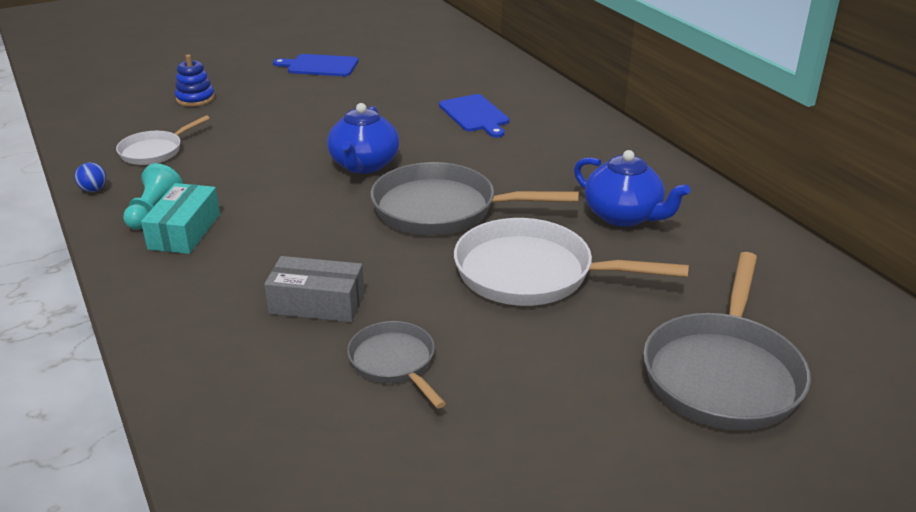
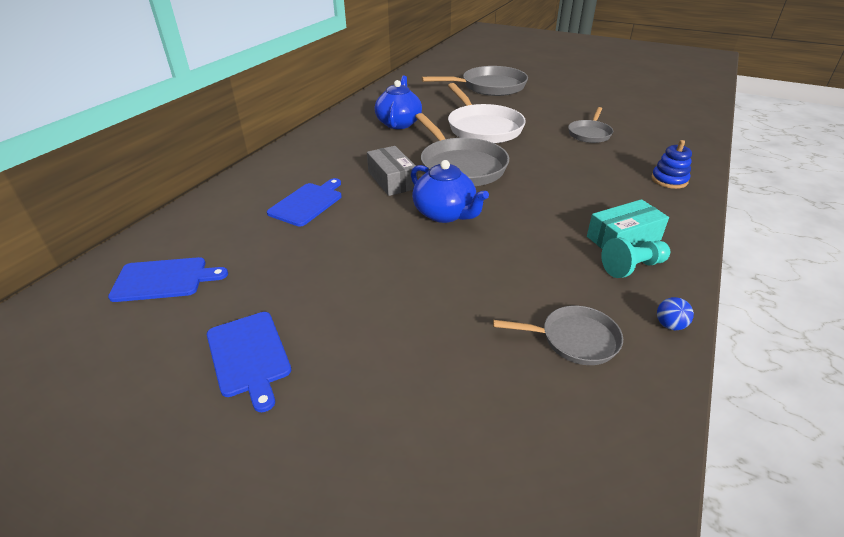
camera: 125 degrees left, 5 degrees up
(155, 151) = (574, 339): white pan -> grey pan
(195, 99) = (442, 406): blue stacking toy -> blue stacking toy (669, 180)
(317, 303) = (592, 164): grey box -> grey box (392, 180)
(364, 165) = (445, 214): blue teapot -> blue teapot turned 75 degrees clockwise
(435, 56) = (164, 279): none -> blue cutting board

